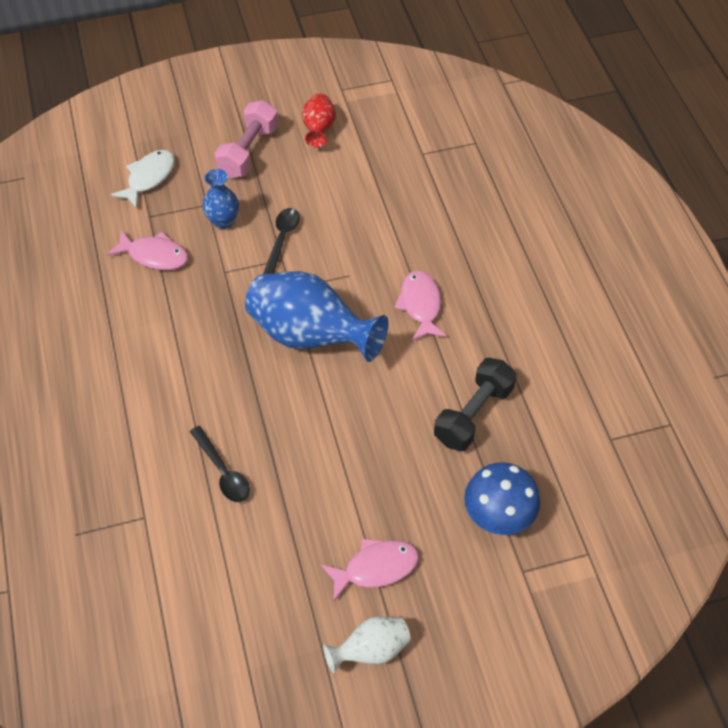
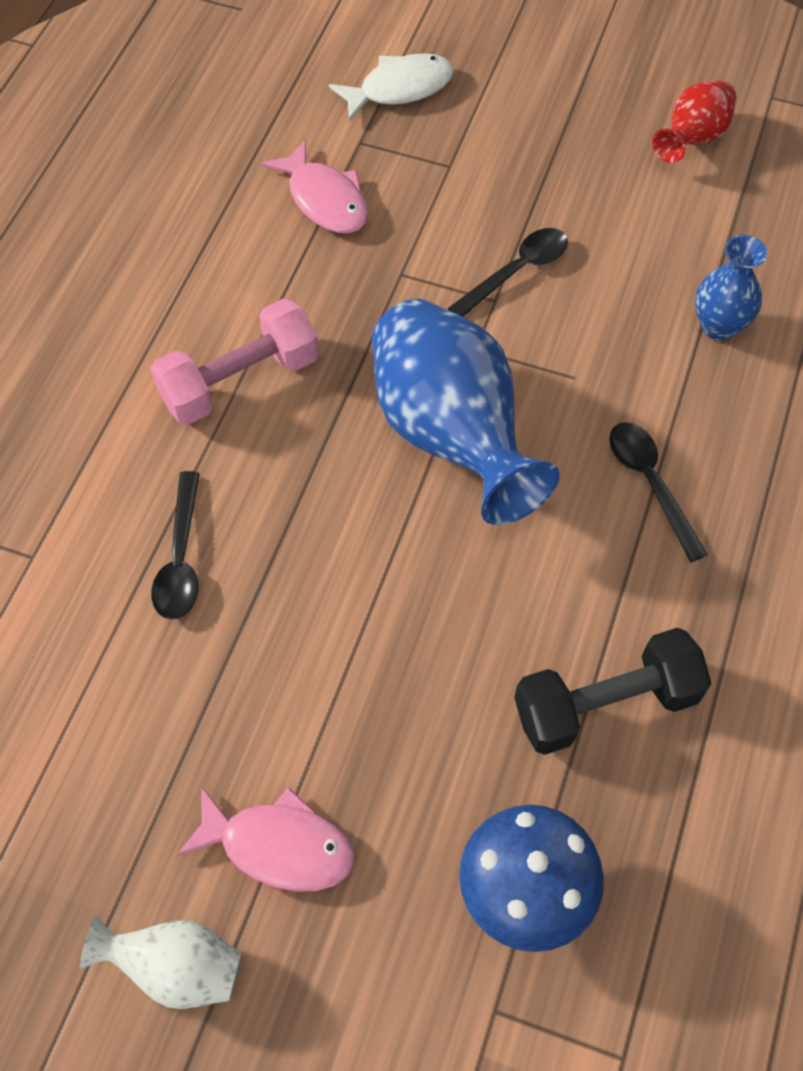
camera: 35 degrees right, 5 degrees up
(223, 221) = (454, 201): blue vase -> blue vase (718, 326)
(248, 151) = (565, 120): pink dumbbell -> pink dumbbell (240, 381)
(420, 305) = (650, 484): pink fish -> black spoon

